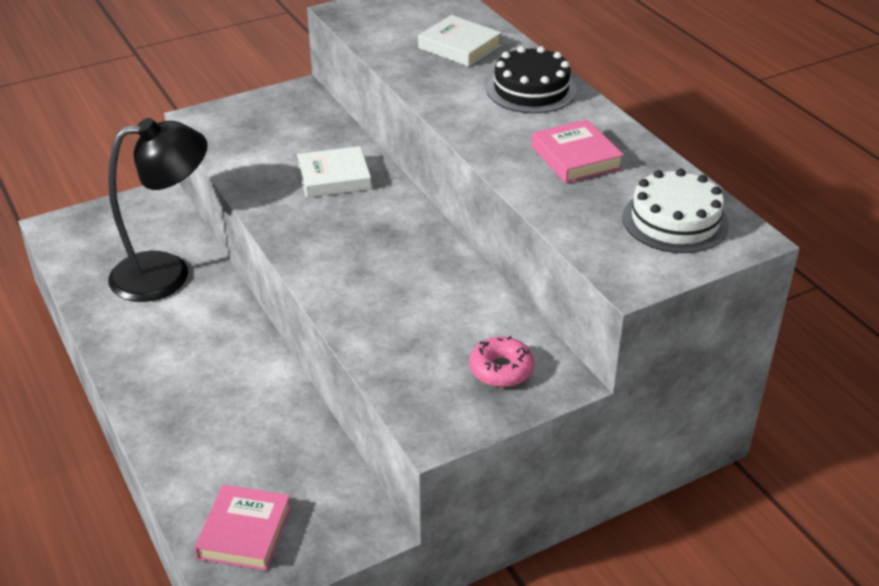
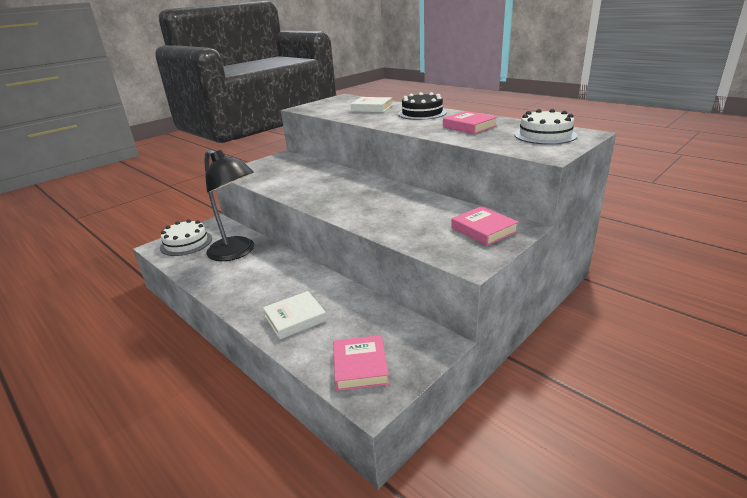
camera: 15 degrees left, 10 degrees down
(98, 231) = (186, 243): none -> white cake
(167, 273) = (237, 252): black lamp -> black lamp turned 75 degrees clockwise
(334, 178) = (325, 179): white book -> white book (295, 318)
(501, 369) = (483, 230): pink donut -> pink book

